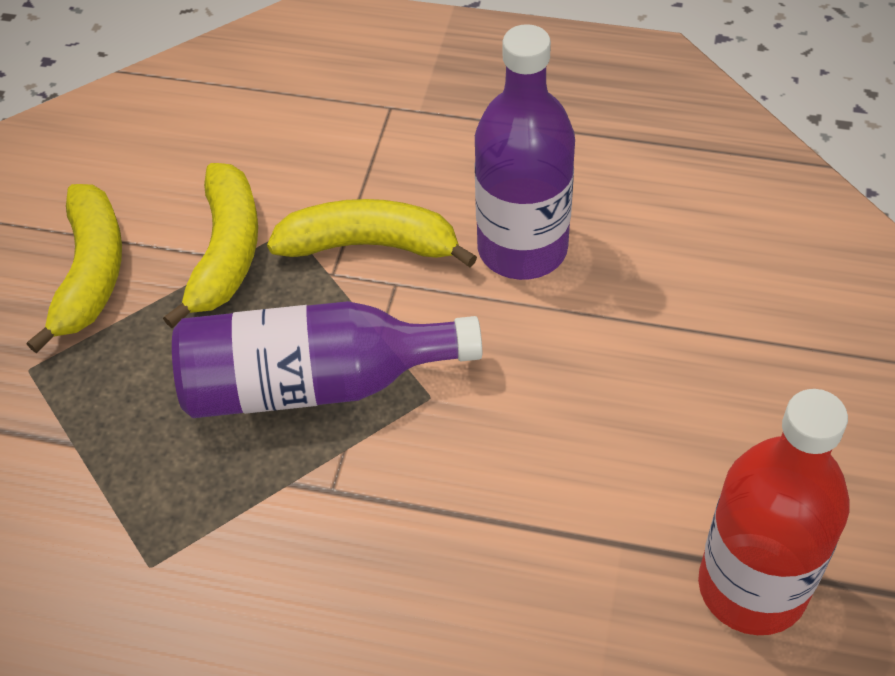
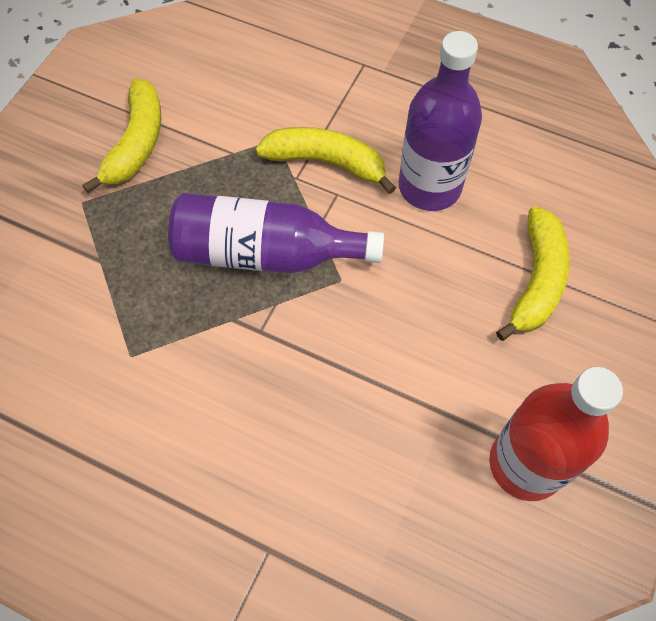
camera: 10 degrees right, 10 degrees up
(226, 252) = (228, 147): yellow banana -> yellow banana (536, 280)

